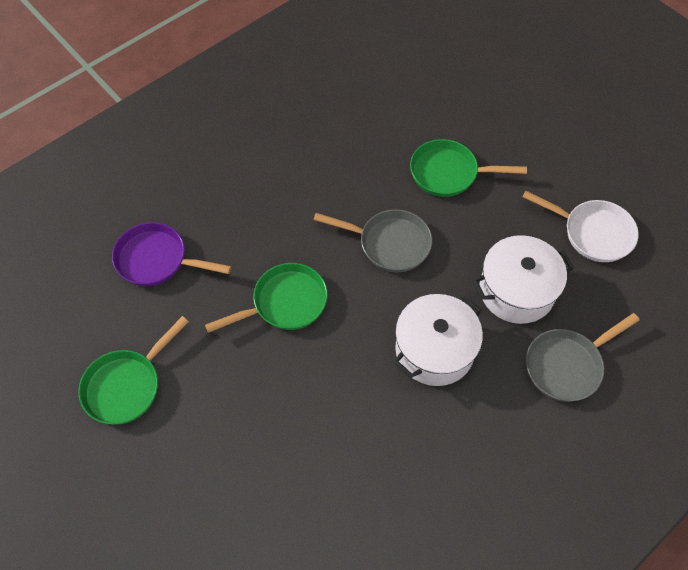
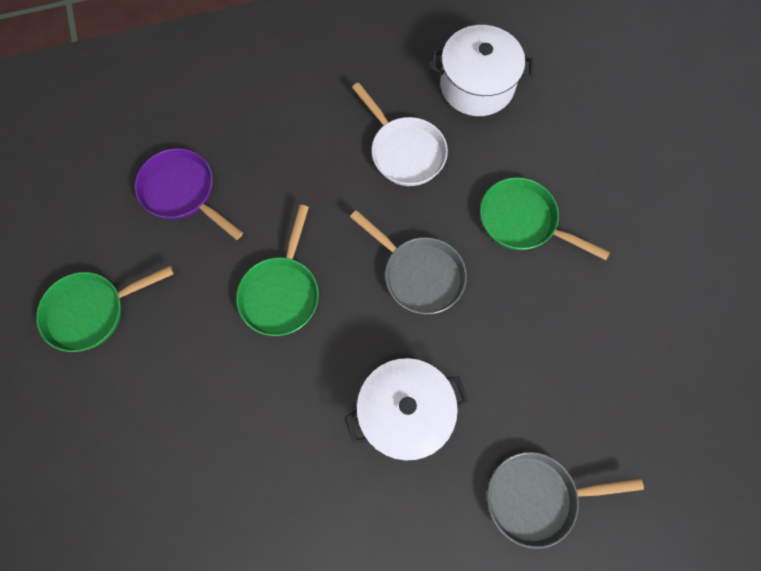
camera: 25 degrees right, 10 degrees up
(285, 303) = (281, 293): green pan -> green pan turned 105 degrees clockwise
(516, 291) = (526, 387): white pot -> white pot (477, 85)
(593, 233) = (647, 359): white pan -> white pan (405, 151)

